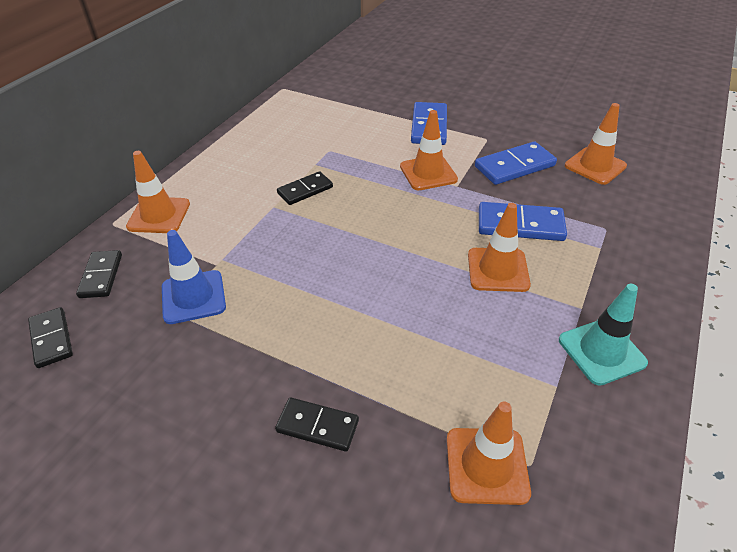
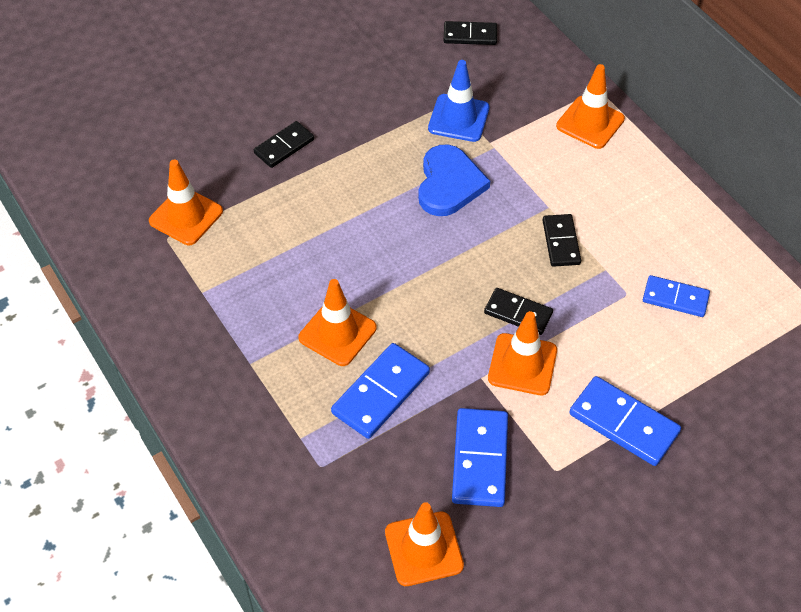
camera: 120 degrees right, 10 degrees up
(101, 276) = (525, 71): black domino -> black domino (518, 313)
(285, 270) = (449, 184): none -> blue heart
(316, 133) = (675, 298): none -> blue domino
(601, 351) = (203, 344): turquoise traffic cone -> none

